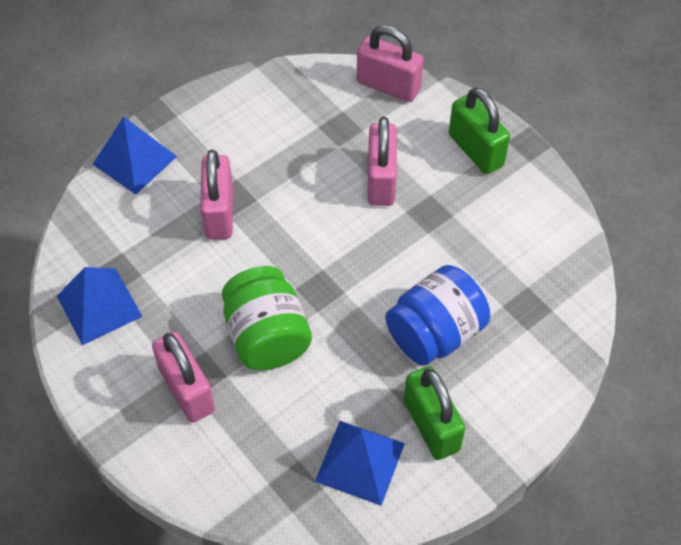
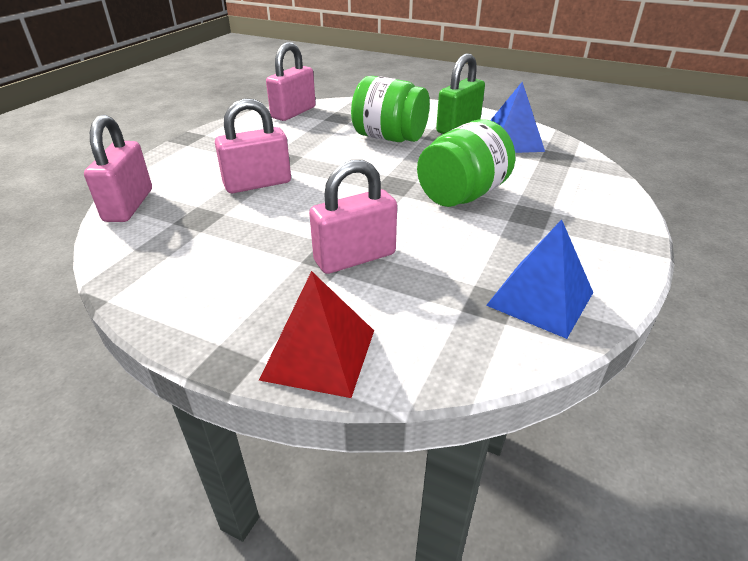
camera: 115 degrees left, 20 degrees down
(134, 160) = (319, 354): blue pyramid -> red pyramid
(187, 390) = (553, 216): pink padlock -> pink padlock (293, 112)
(435, 333) = (389, 138): blue jar -> green jar
(475, 150) = (202, 153): green padlock -> none

